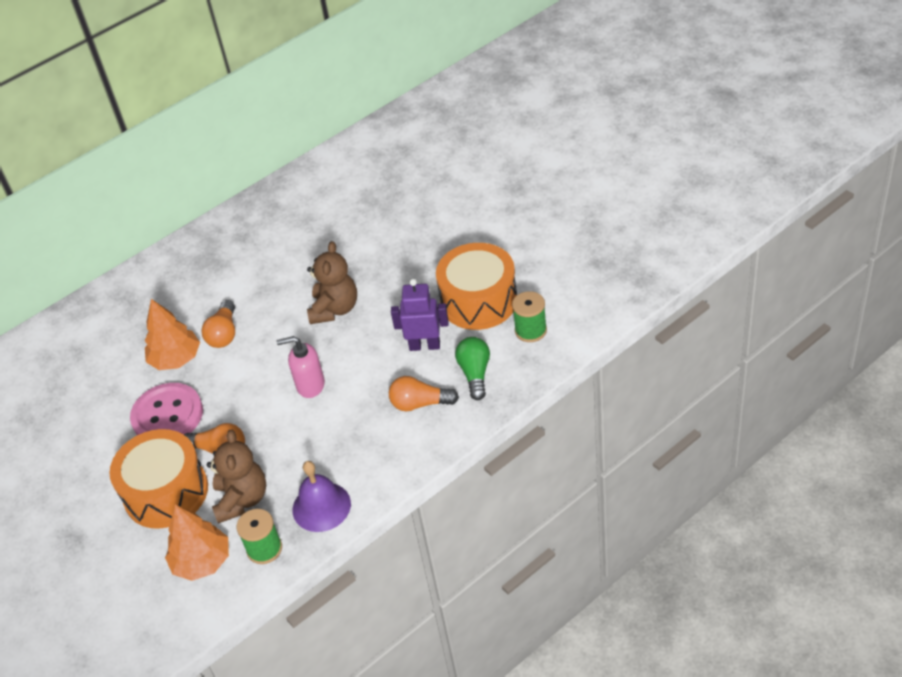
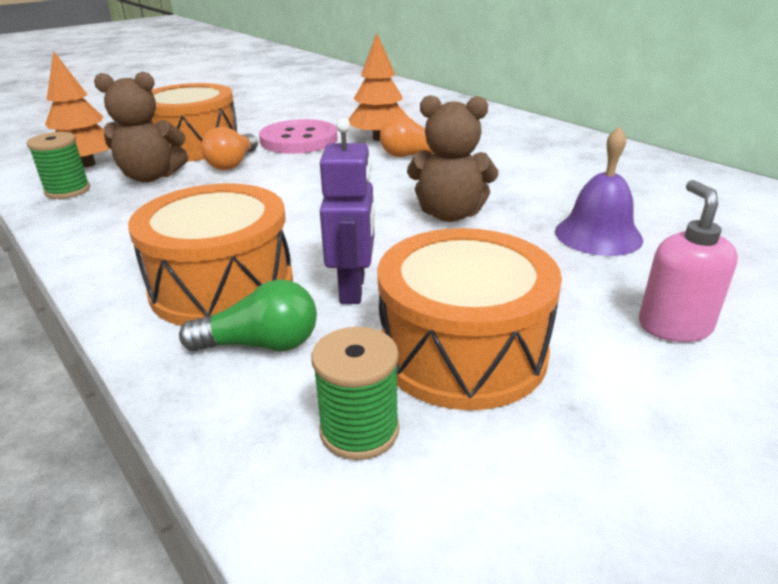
camera: 85 degrees right, 15 degrees down
(310, 385) = (306, 204): pink soap dispenser -> pink soap dispenser (674, 326)
(321, 506) = (94, 218): purple bell -> purple bell (598, 235)
(420, 403) = (222, 286): orange light bulb -> orange drum

